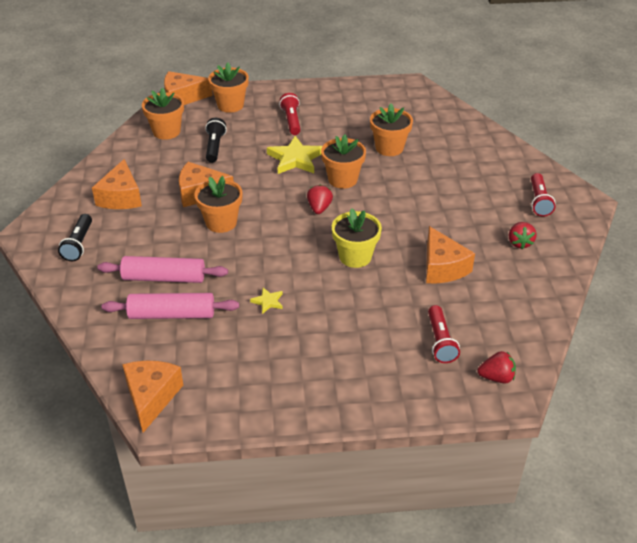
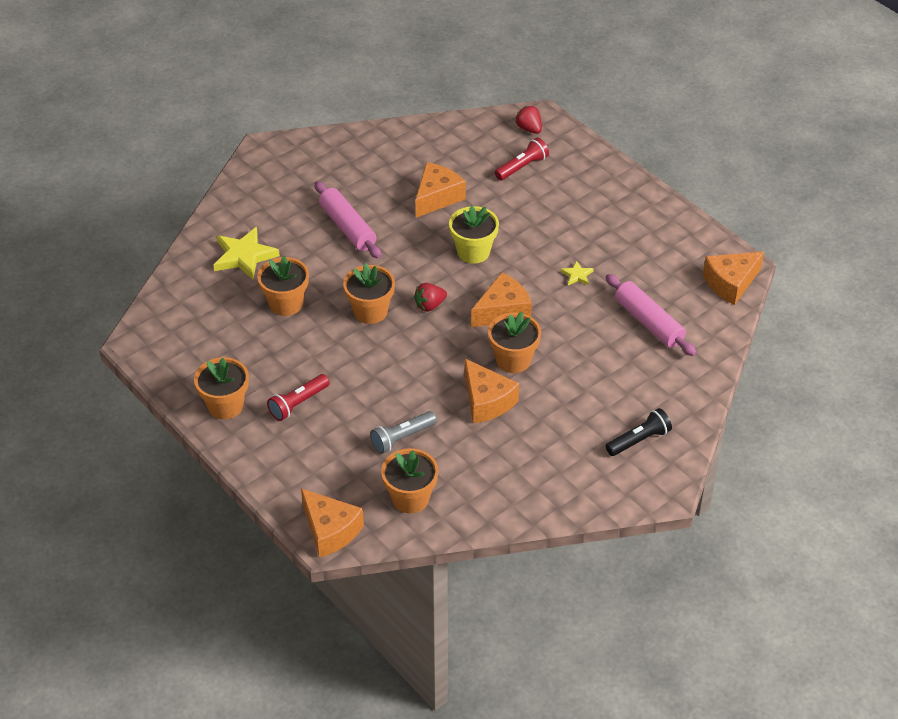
camera: 125 degrees left, 5 degrees up
(121, 197) = (549, 457): orange cheese -> orange cheese (503, 311)
(164, 278) = (617, 353): pink rolling pin -> pink rolling pin (348, 227)
(215, 147) = (402, 438): black flashlight -> grey flashlight
(230, 105) = (310, 475): orange flower pot -> orange flower pot (225, 405)
(295, 159) = (366, 363): yellow star -> yellow star (244, 256)
(519, 243) = (362, 167): red strawberry -> none
(539, 201) = (290, 175): red flashlight -> none

